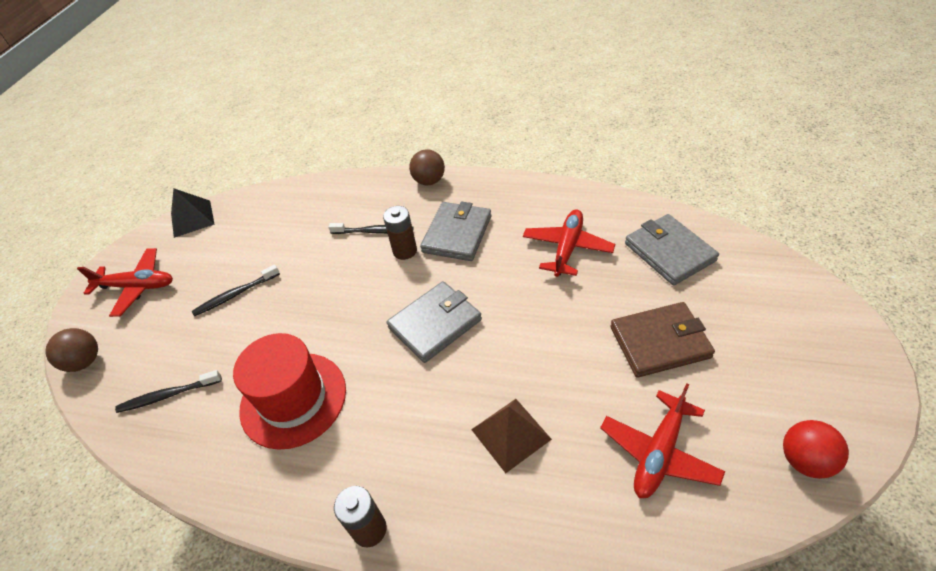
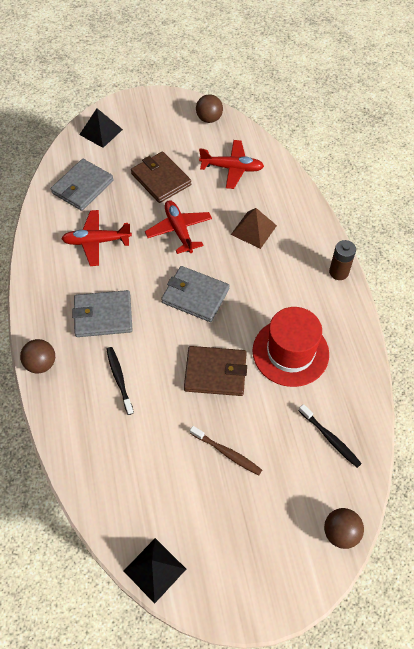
camera: 120 degrees left, 10 degrees up
(137, 287) = (255, 554): red plane -> red plane (179, 230)
(235, 294) = (227, 453): black toothbrush -> brown toothbrush
(324, 312) = (215, 372): none -> brown wallet
(405, 251) = (134, 345): brown battery -> none
(786, 293) = (101, 132): none -> black pyramid
(805, 460) = (209, 119): red ball -> brown ball

